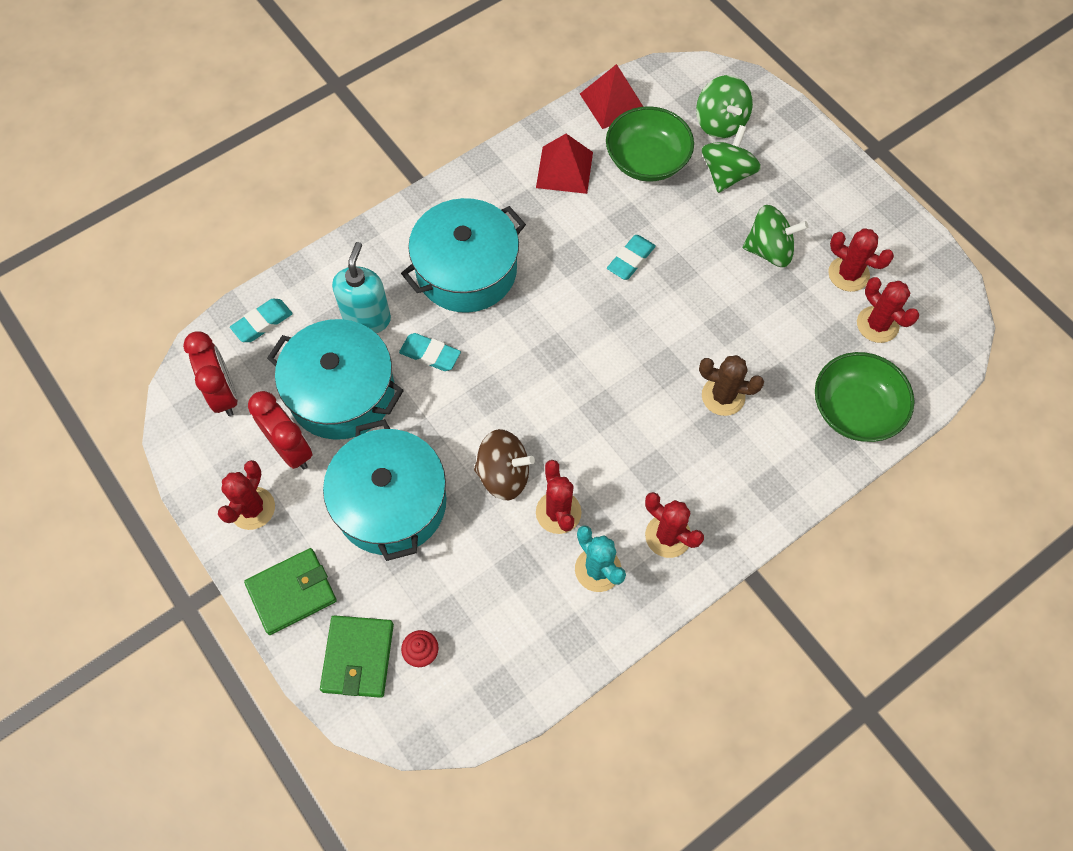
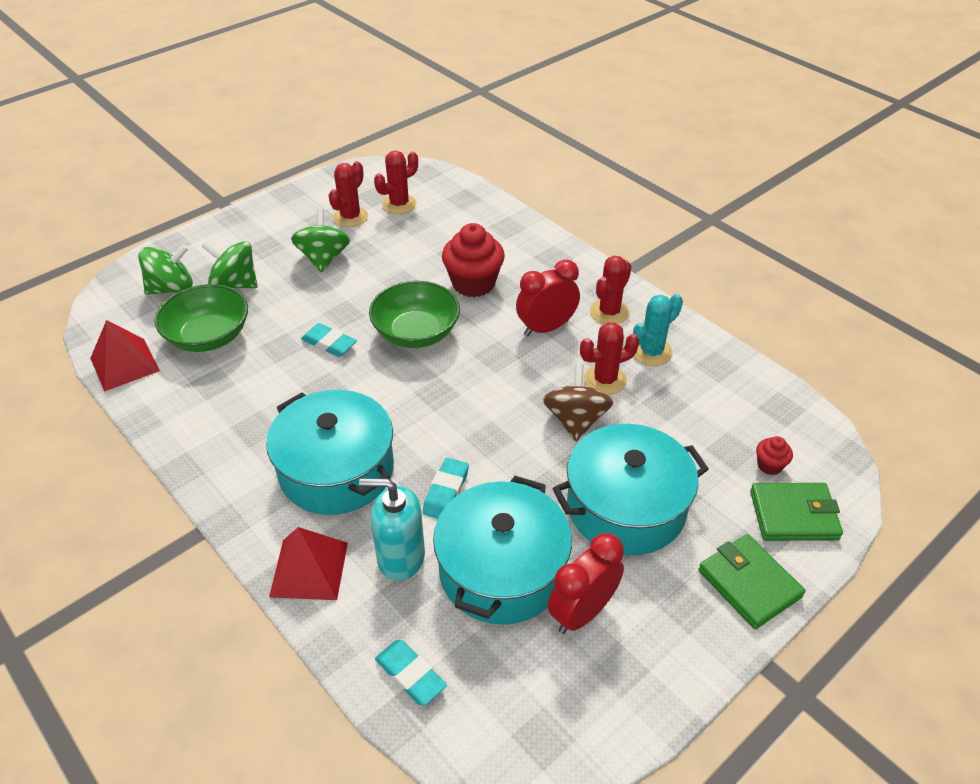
camera: 95 degrees left, 20 degrees down
(224, 394) = (519, 704): red clock -> red clock (546, 328)
(252, 508) = (664, 641): red cactus -> none
(564, 169) = (209, 397): red pyramid -> red pyramid (309, 569)
(723, 396) = (473, 283): brown cactus -> red cupcake
(855, 410) = (477, 216): green bowl -> green bowl (416, 332)

